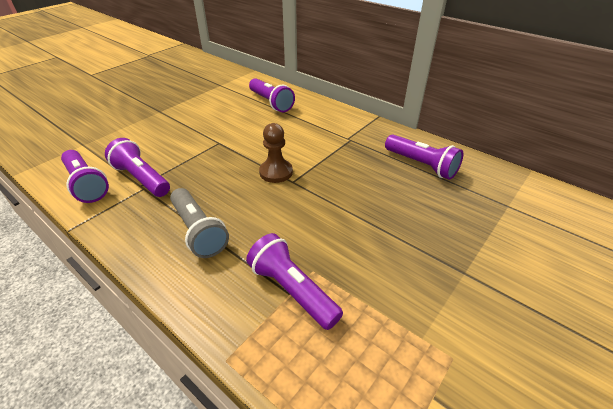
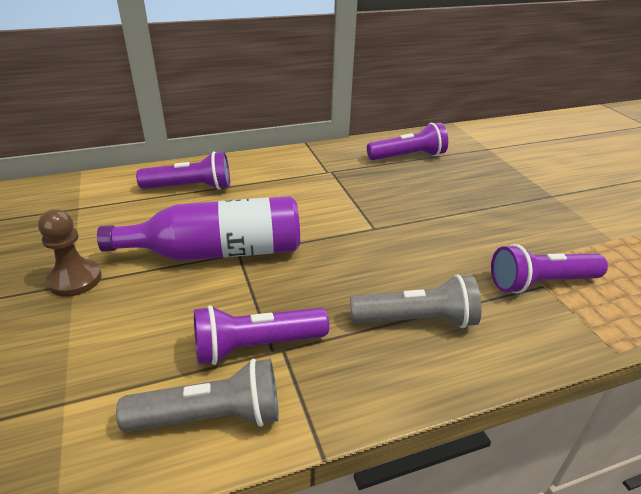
camera: 60 degrees left, 5 degrees down
(86, 184) = (211, 416): purple flashlight -> grey flashlight
(214, 136) = (218, 252): none -> purple bottle
(276, 172) = (347, 233): brown pawn -> brown pawn (75, 279)

